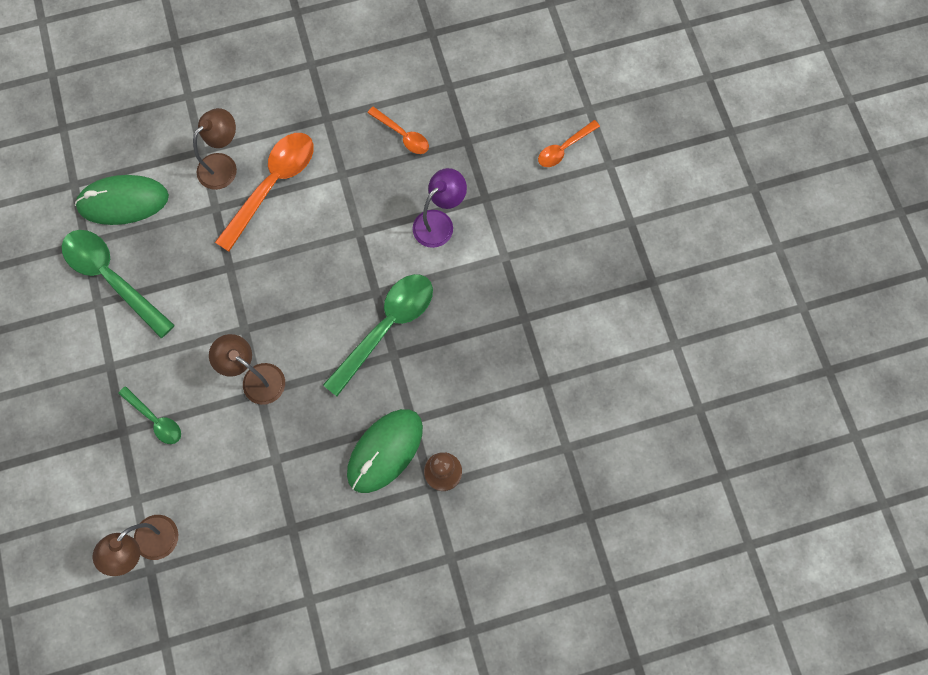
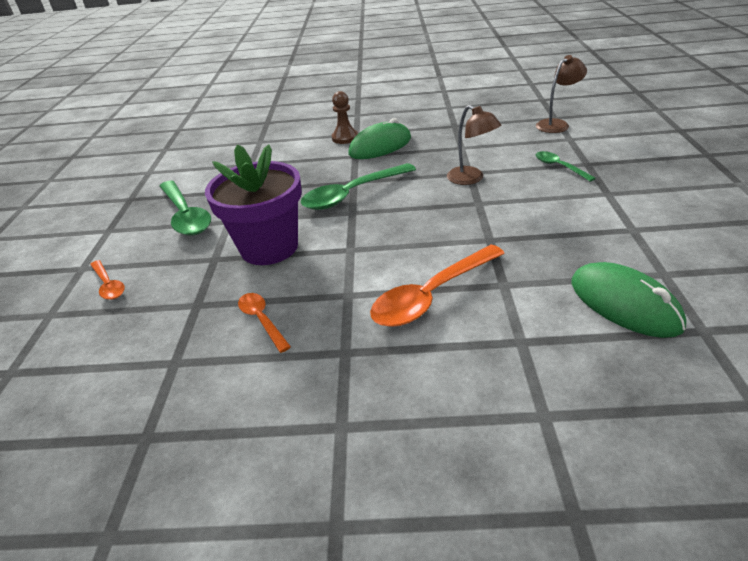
camera: 160 degrees left, 35 degrees down
(112, 278) = (620, 244): green spoon -> green spoon (186, 215)
(123, 202) = (624, 304): green mouse -> green mouse turned 45 degrees clockwise
(223, 165) = (491, 322): brown lamp -> none
(439, 222) = (269, 247): purple lamp -> purple flower pot
(564, 148) = (108, 285): orange spoon -> orange spoon turned 75 degrees clockwise

